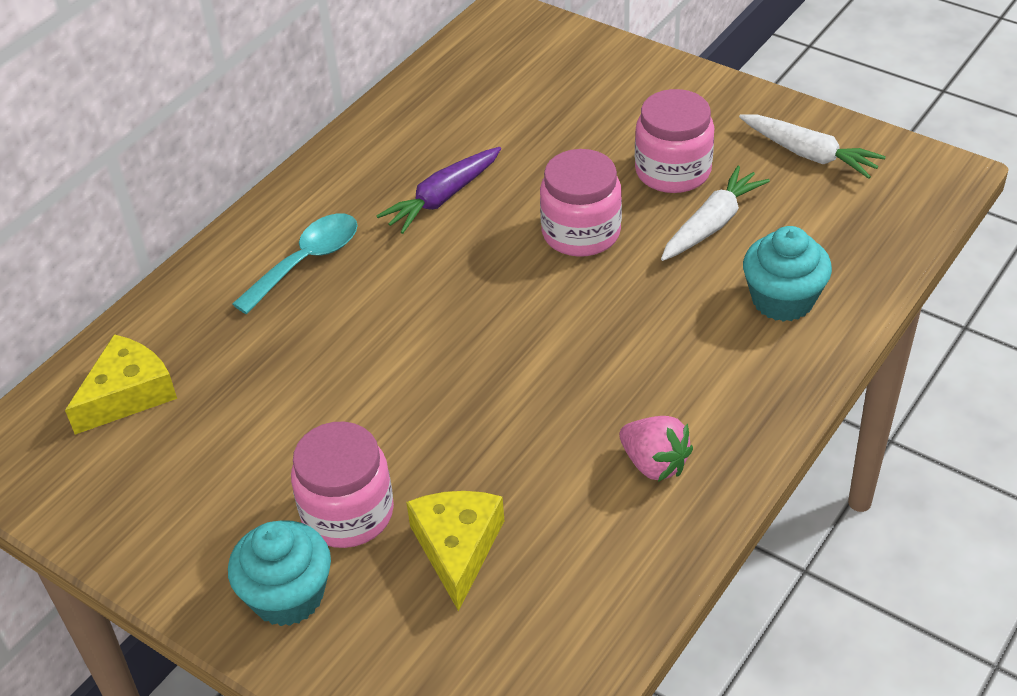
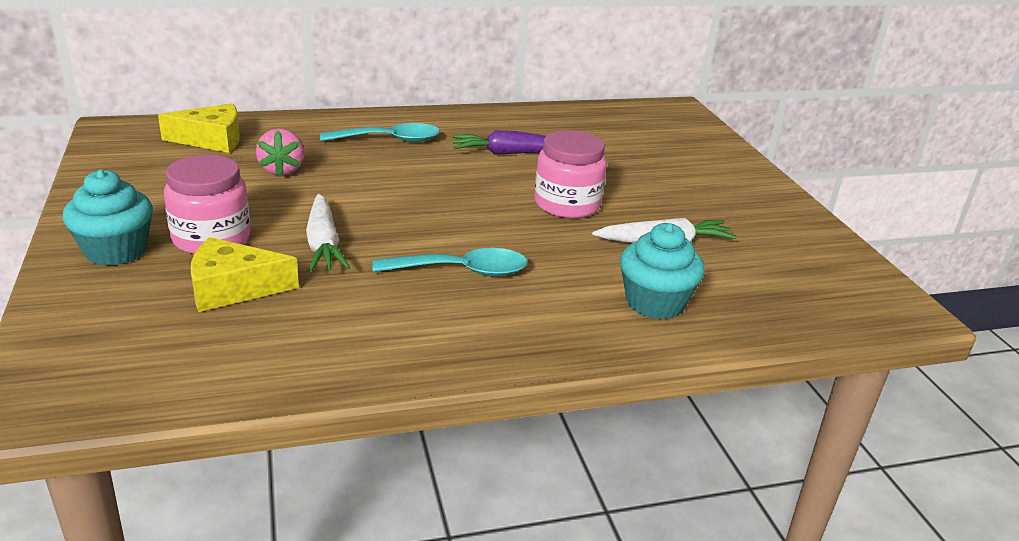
camera: 35 degrees right, 15 degrees down
(457, 548) = (233, 288): yellow cheese -> yellow cheese turned 135 degrees counterclockwise
(606, 380) = (462, 271): none -> turquoise spoon
(654, 464) = (419, 326): pink strawberry -> pink strawberry (282, 170)
(673, 171) = (678, 209): pink jar -> none
(809, 154) = (797, 248): white carrot -> white carrot (323, 244)

